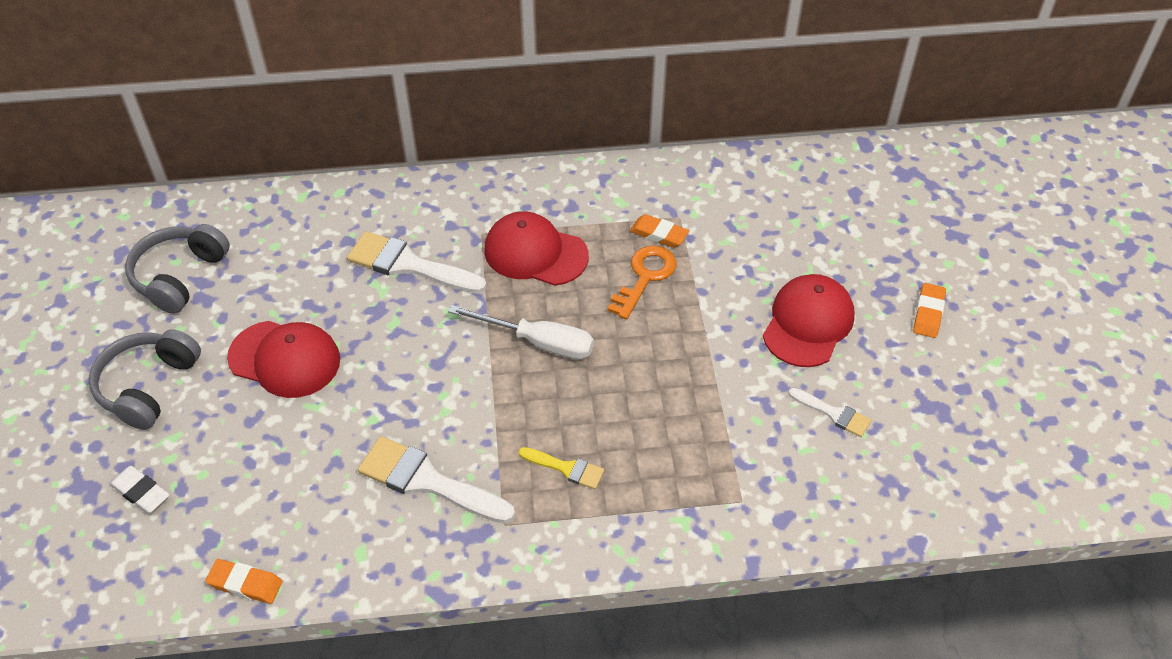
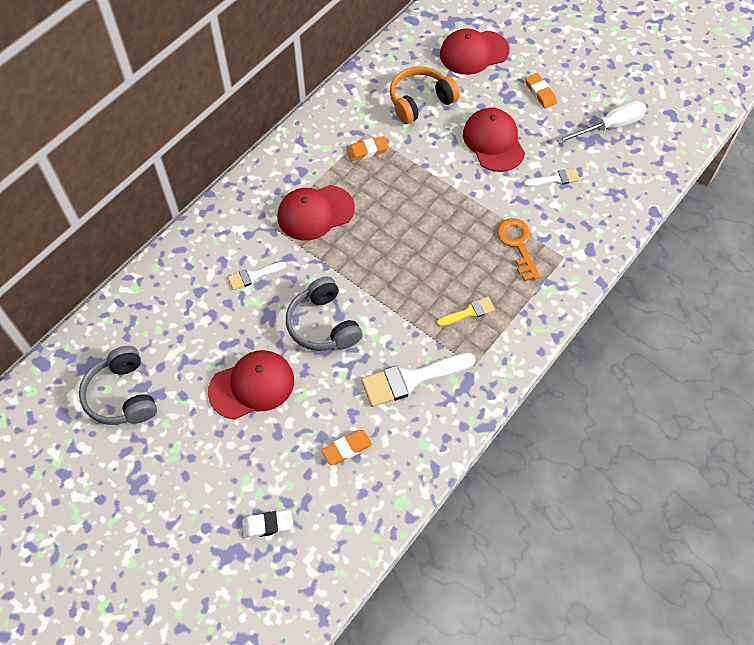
camera: 45 degrees left, 10 degrees up
(148, 386) = (191, 470): grey headphones -> grey headphones (323, 324)
(245, 584) = (386, 513): orange eraser -> orange eraser (347, 448)
(408, 265) = (253, 276): white brush -> white brush, size x0.54
(538, 342) = (377, 260): white screwdriver -> white screwdriver (610, 126)
(645, 277) = (388, 180): orange key -> orange key (517, 244)
(774, 227) = (420, 101): none -> orange headphones
(897, 220) = (473, 52): none -> red cap

